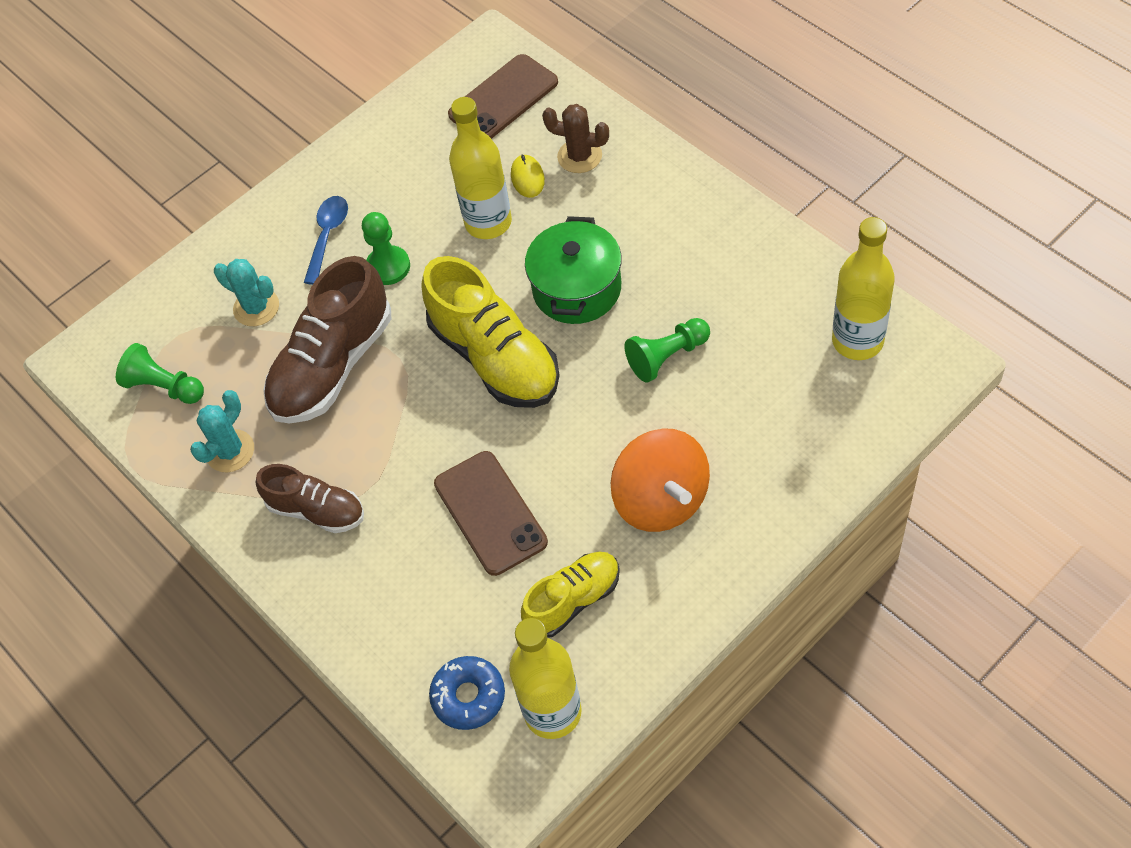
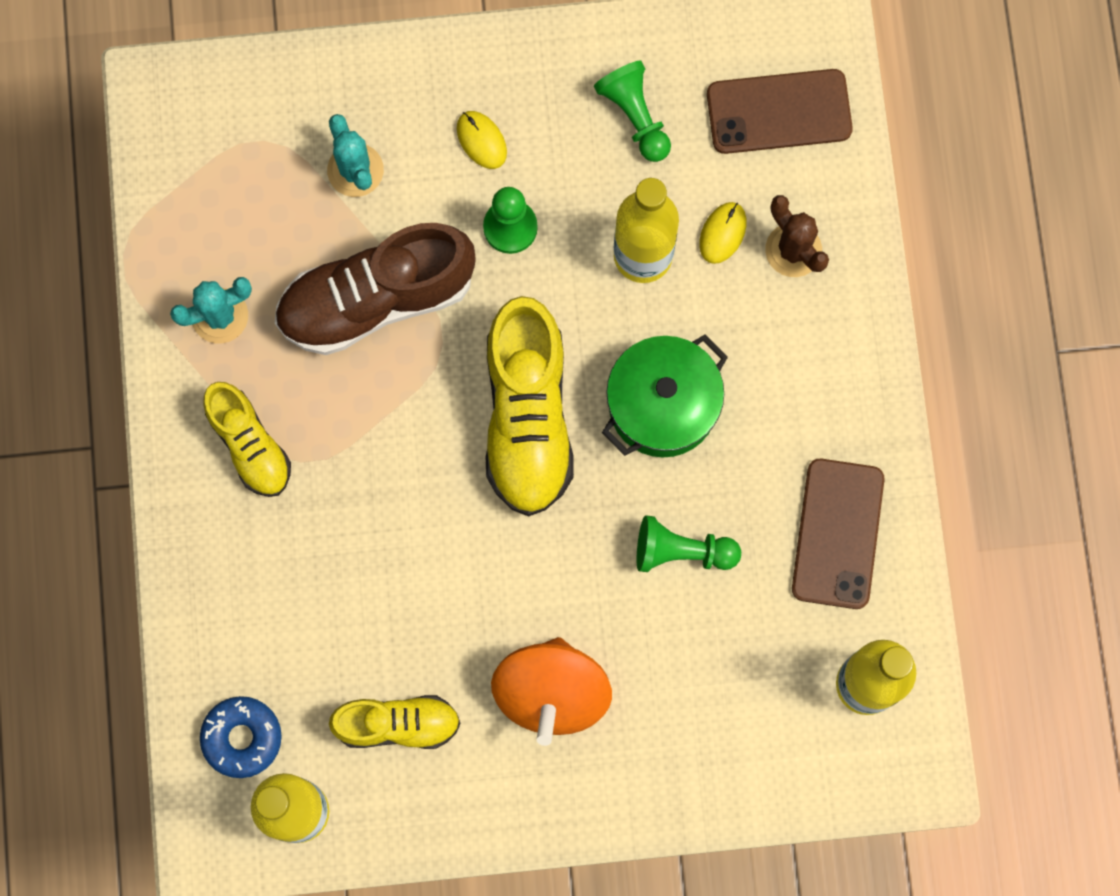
camera: 30 degrees right, 20 degrees up
(164, 386) = (210, 191): green pawn -> green pawn (635, 116)
(316, 510) = (250, 445): brown shoe -> yellow shoe
(327, 236) = (481, 140): blue spoon -> yellow mouse
(490, 513) = (395, 578): brown phone -> brown phone (837, 533)

